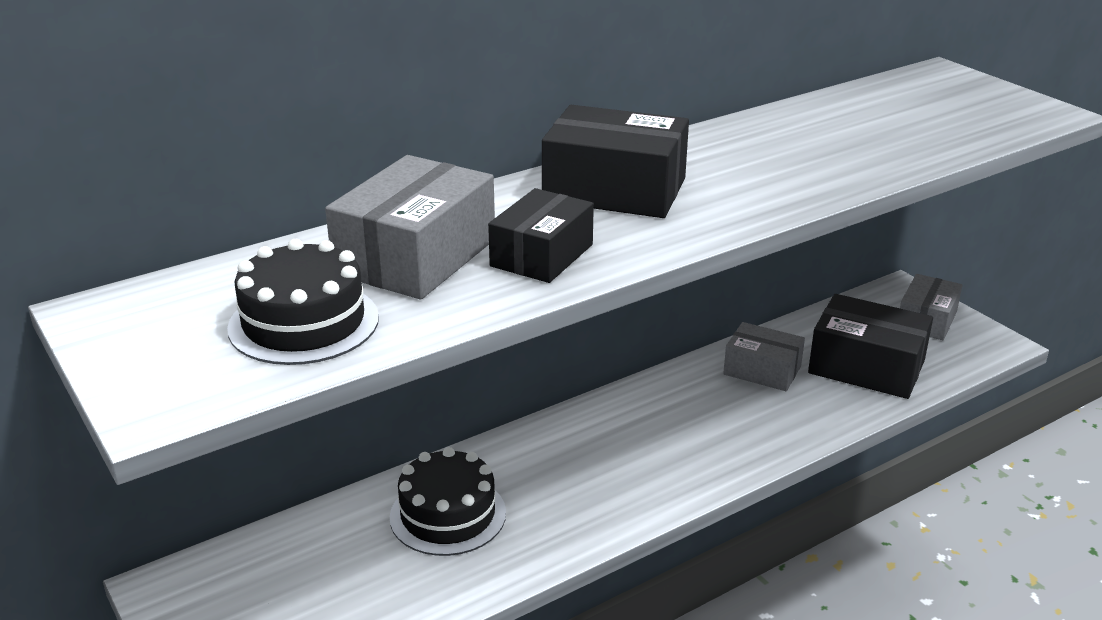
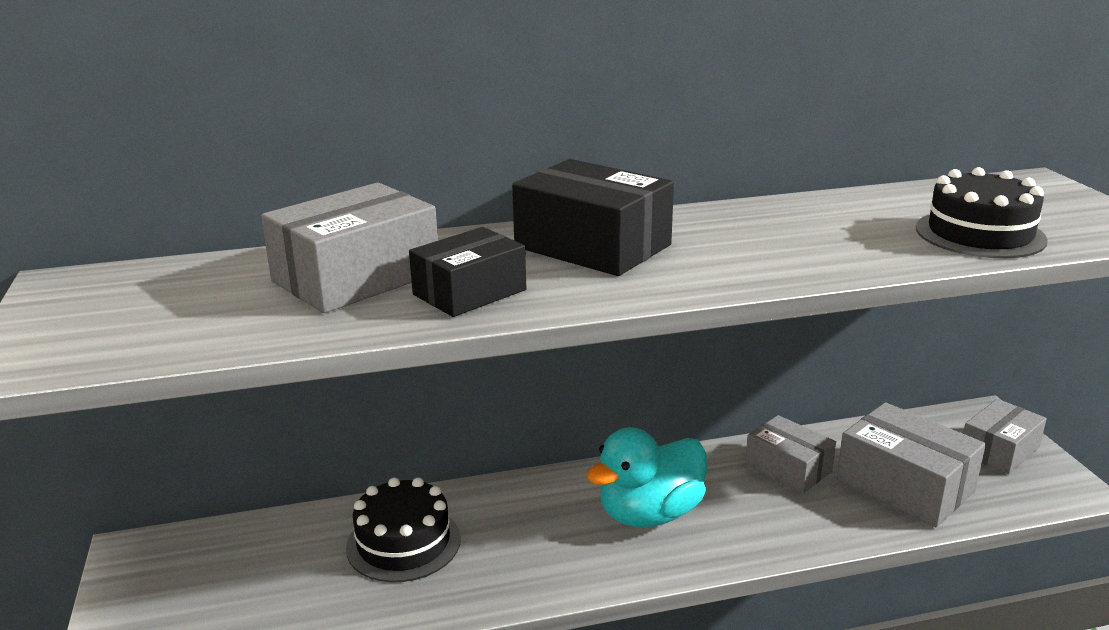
camera: 20 degrees right, 5 degrees down
(304, 323) = (206, 317): black cake -> black cake (980, 234)
(664, 437) = (650, 514): none -> turquoise duck
(866, 367) = (904, 486): black box -> grey box

